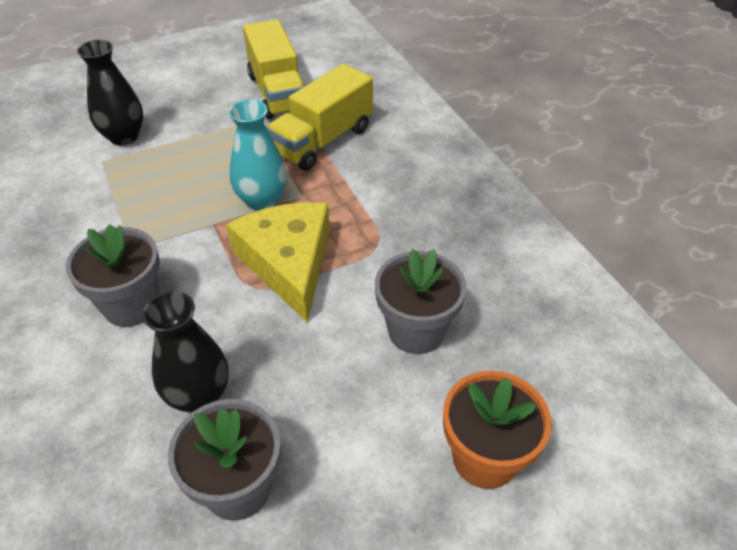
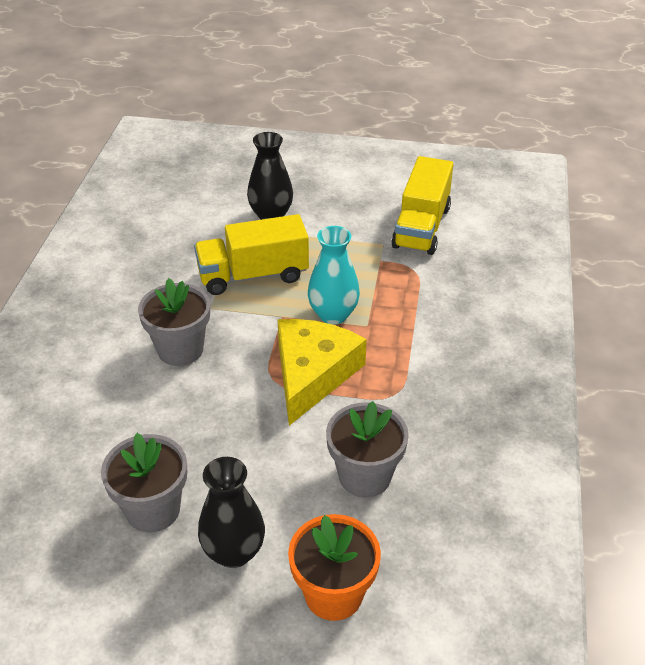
camera: 35 degrees right, 5 degrees down
(199, 395) = (175, 436): black vase -> black vase (234, 552)
(322, 141) = (424, 286): yellow truck -> yellow truck (253, 275)

